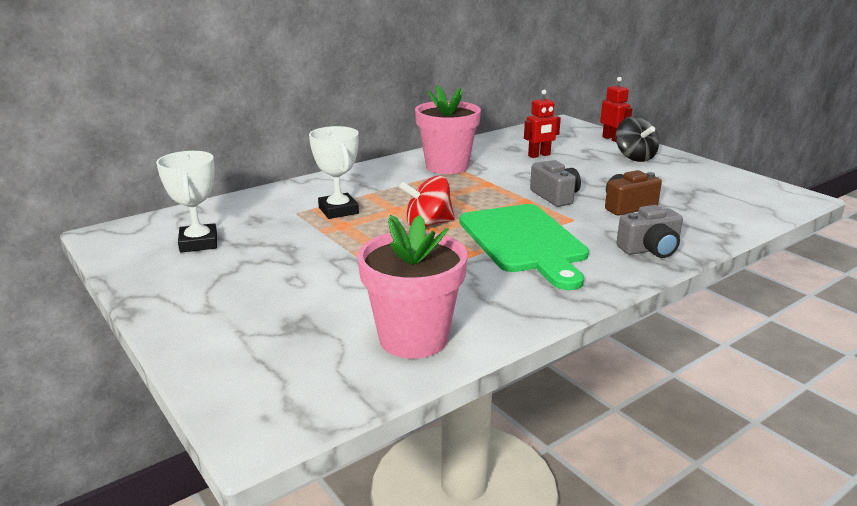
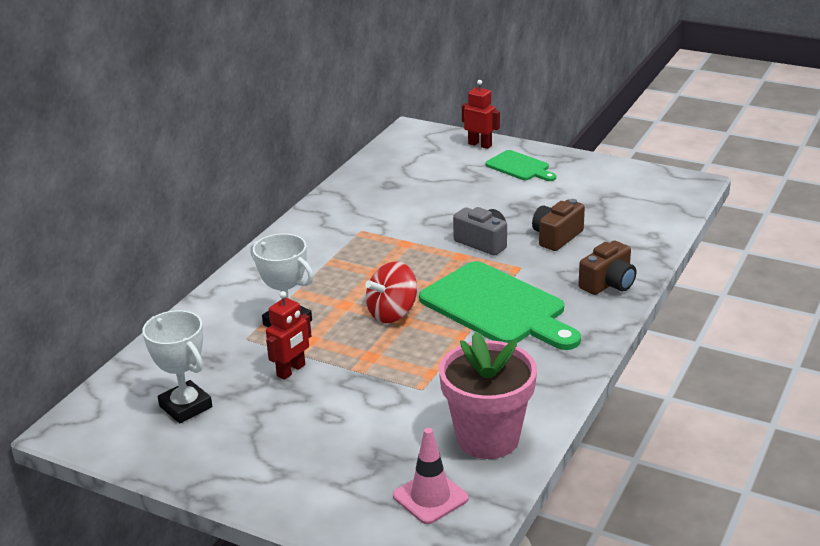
camera: 25 degrees left, 5 degrees up
(306, 371) = (430, 497): none -> pink traffic cone
(447, 166) = (344, 230): pink flower pot -> none
(539, 155) = (425, 189): red robot -> red robot (291, 370)
(634, 157) = (519, 167): black spinning top -> green cutting board
(650, 249) = (608, 283): grey camera -> brown camera

